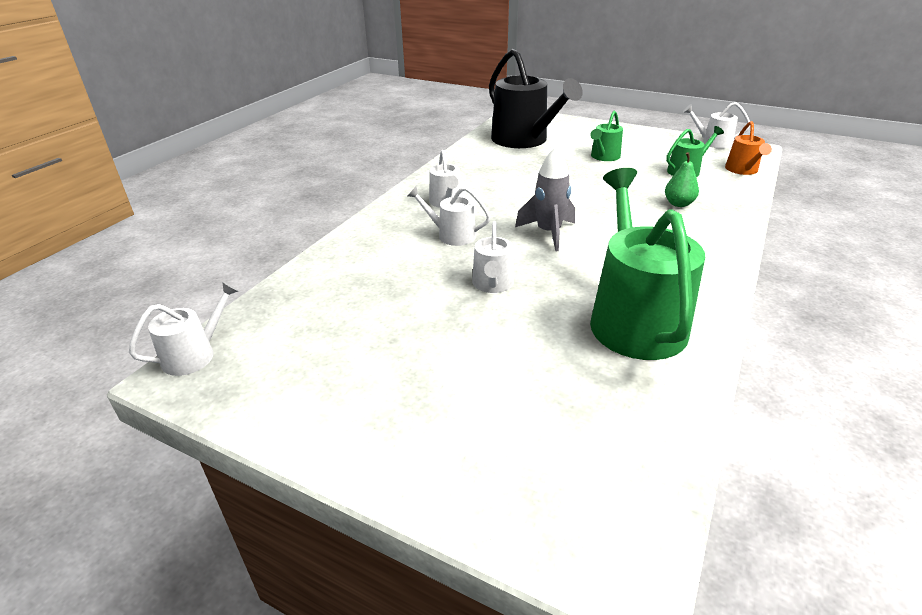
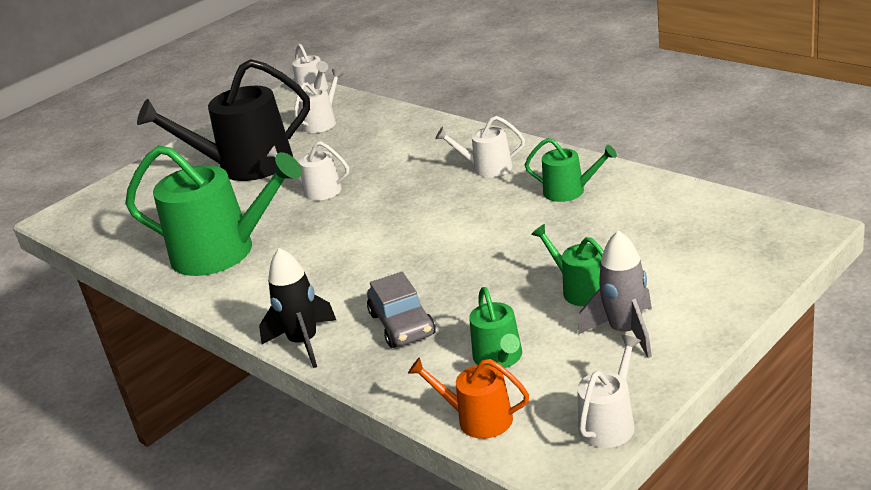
camera: 110 degrees right, 5 degrees down
(452, 235) = (413, 172): white watering can -> white watering can (322, 122)
(483, 169) = (569, 191): none -> green watering can
(524, 140) = (671, 226): black watering can -> black watering can (246, 166)
(548, 233) = (386, 224): grey rocket -> grey rocket (625, 332)
(678, 204) = (402, 324): green pear -> grey car
(730, 237) = (304, 343): none -> black rocket

